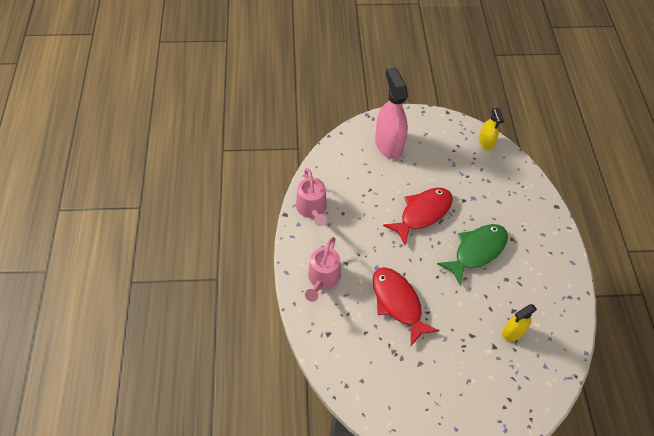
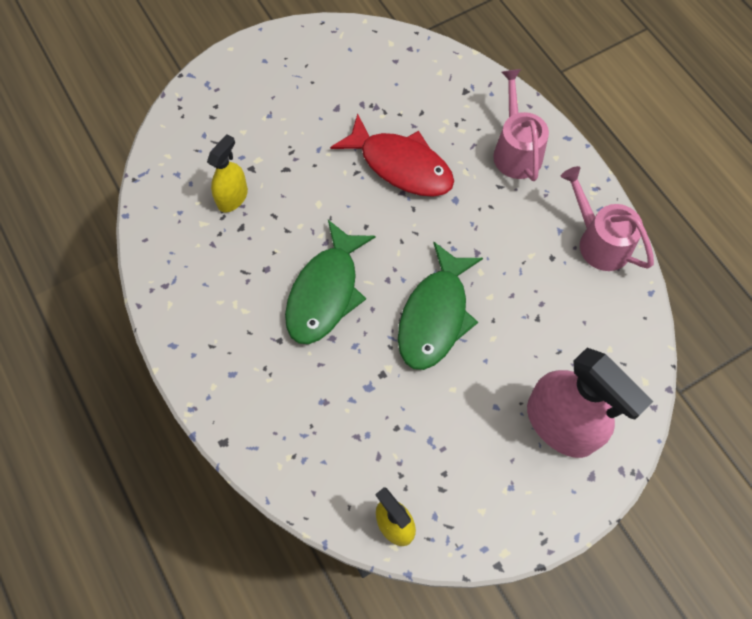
camera: 155 degrees right, 10 degrees up
(422, 213) = (435, 316): red fish -> green fish

